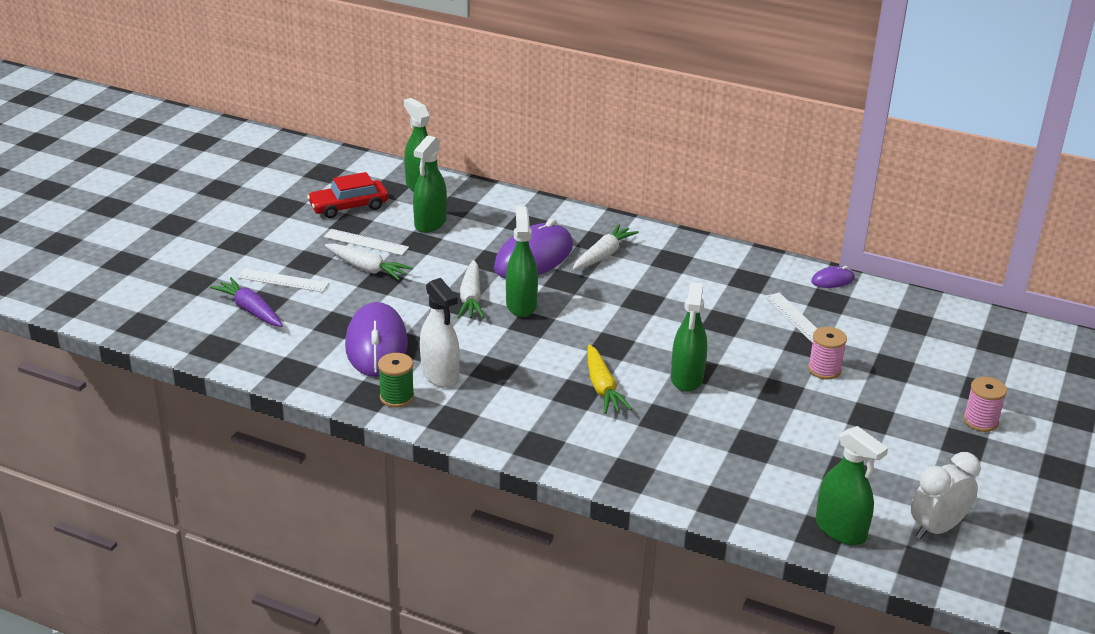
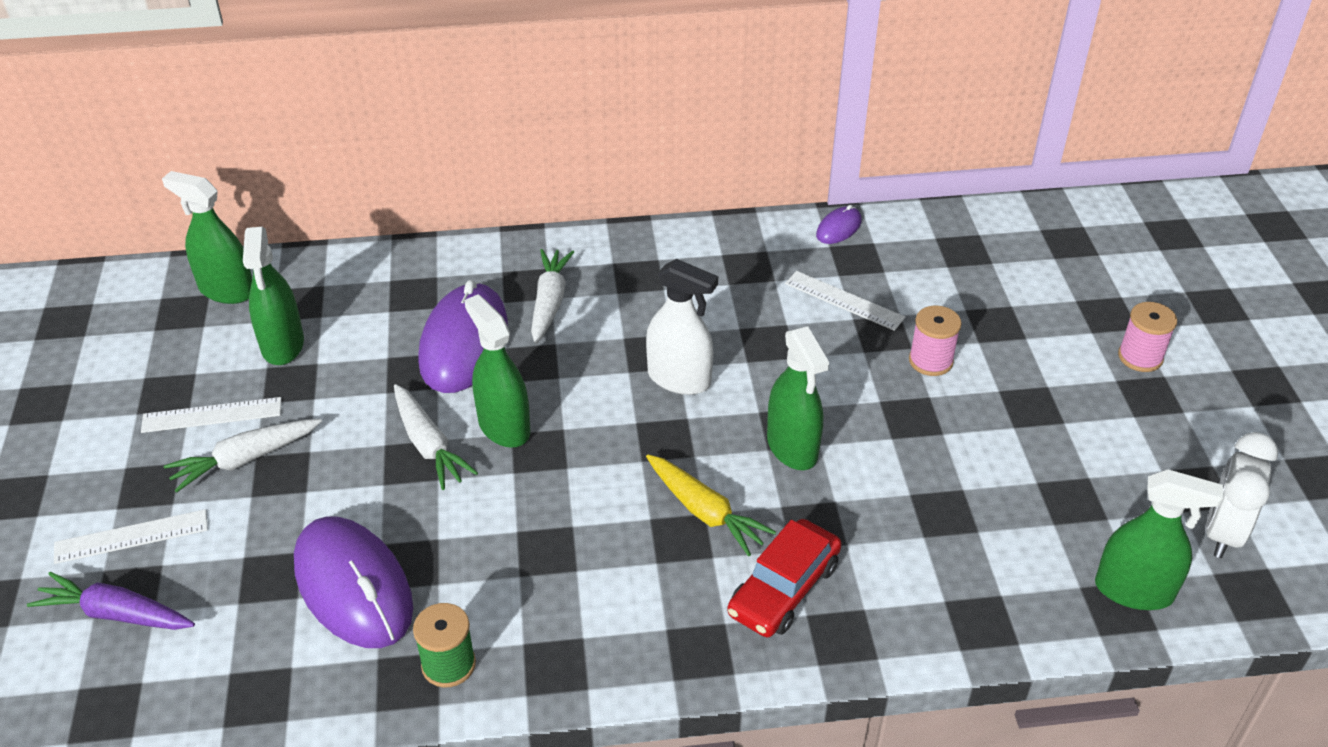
camera: 30 degrees left, 10 degrees up
(348, 206) = (143, 364): red car -> red car (783, 589)
(367, 268) = (245, 459): white carrot -> white carrot turned 150 degrees clockwise
(440, 375) = (481, 595): white spray bottle -> white spray bottle (679, 379)

